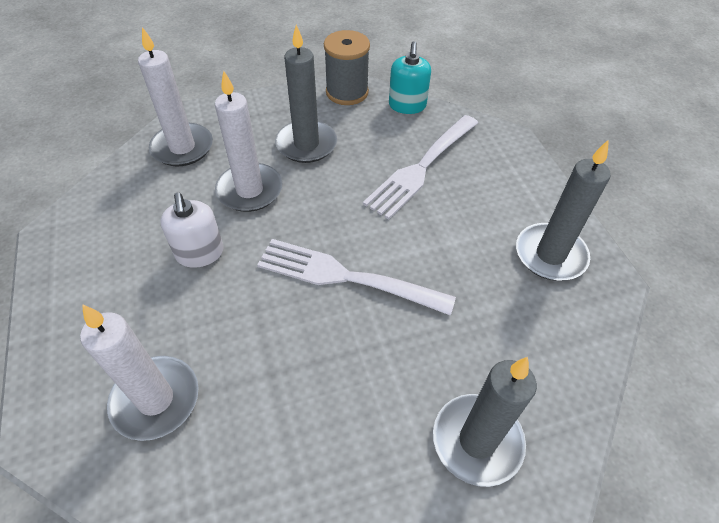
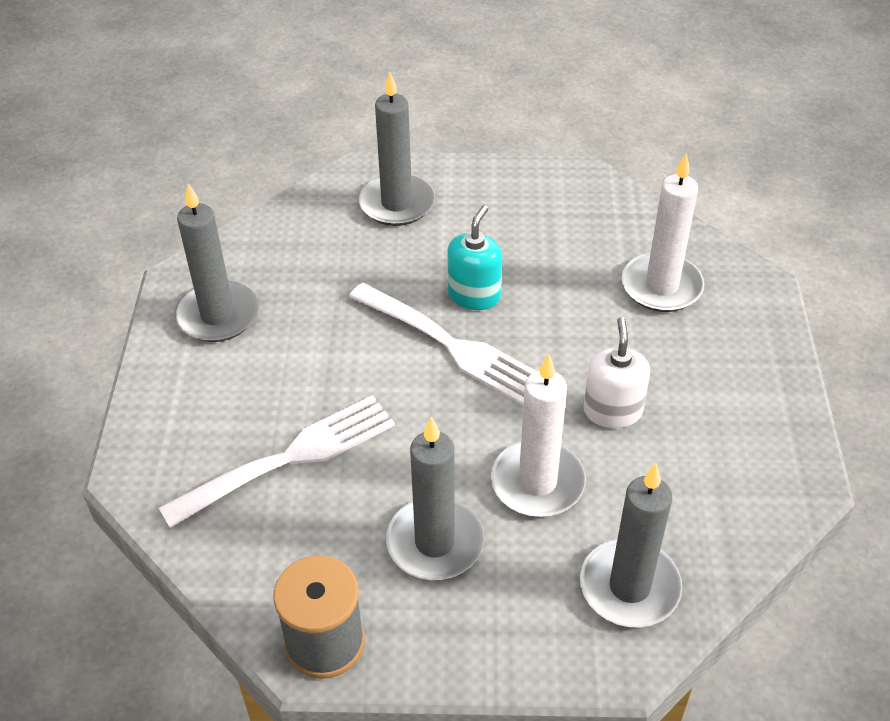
camera: 160 degrees left, 5 degrees down
(182, 147) = (629, 587): white candle -> grey candle
(407, 105) = (240, 581): turquoise soap dispenser -> turquoise soap dispenser (474, 295)

